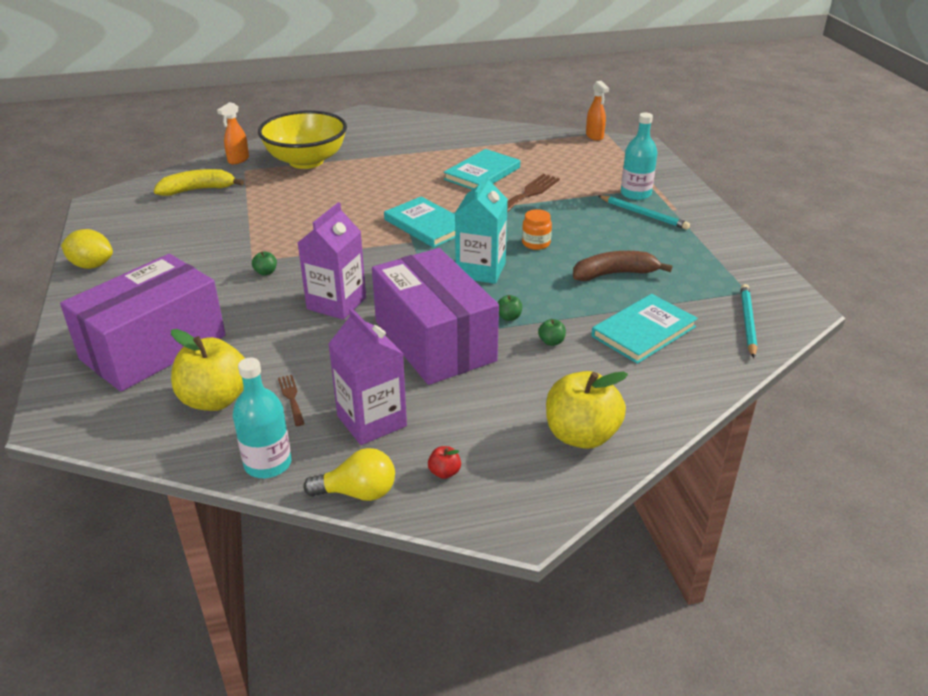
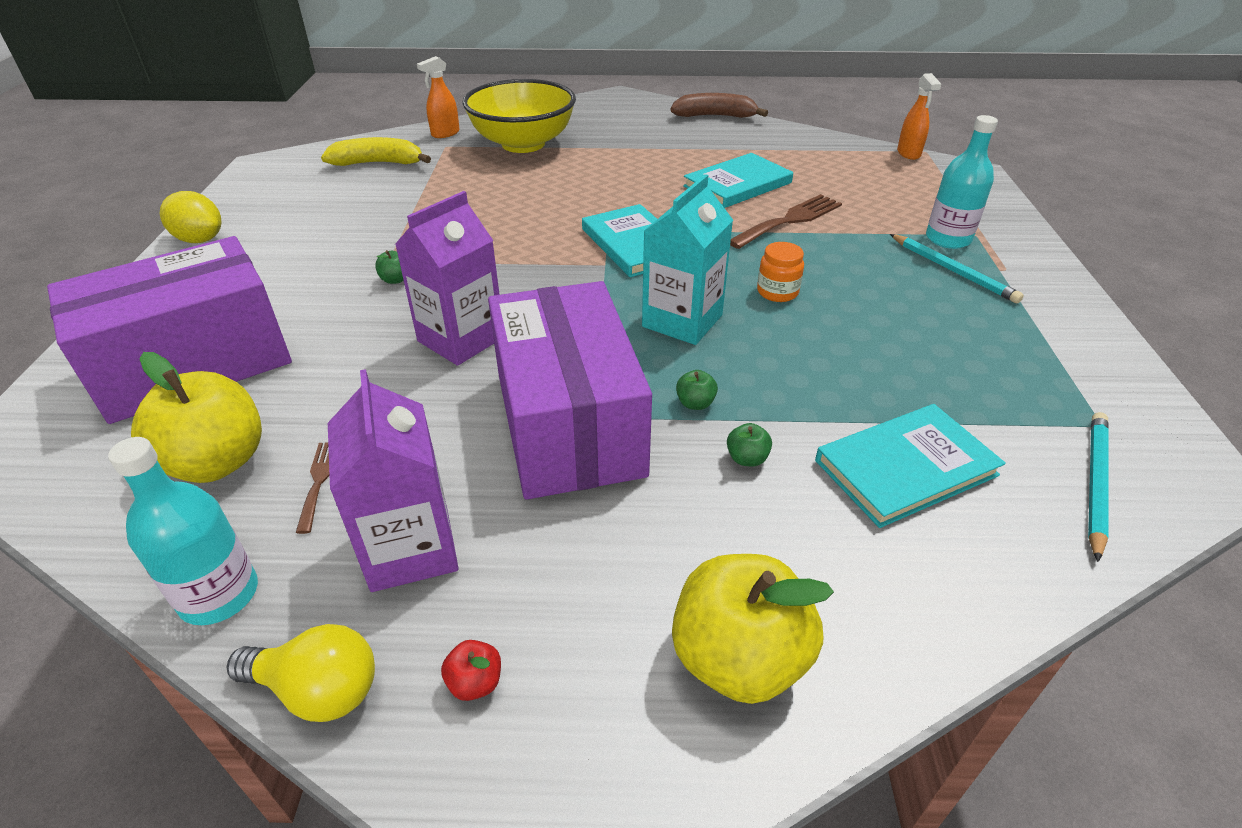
camera: 15 degrees right, 5 degrees up
(614, 274) = (883, 358): brown banana -> brown banana (715, 116)

